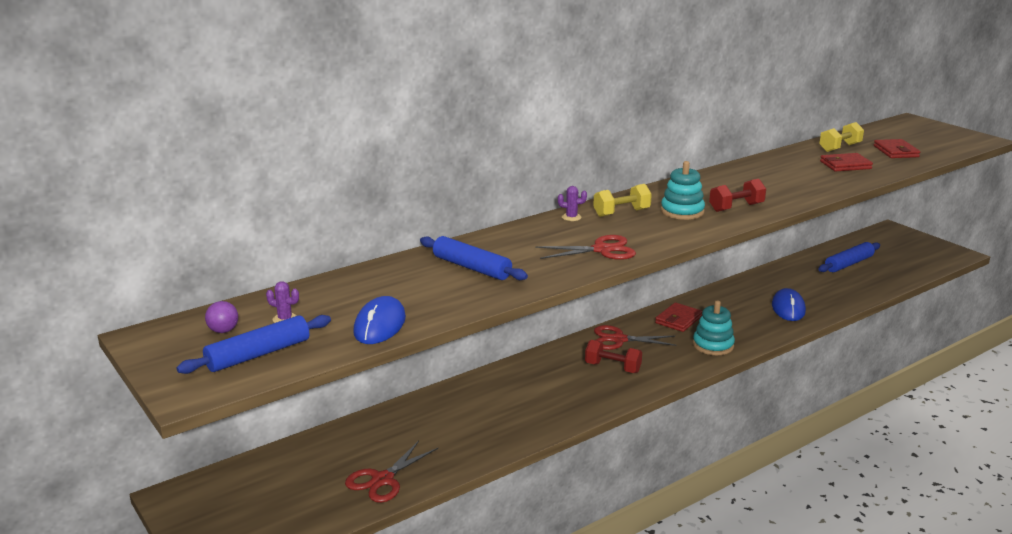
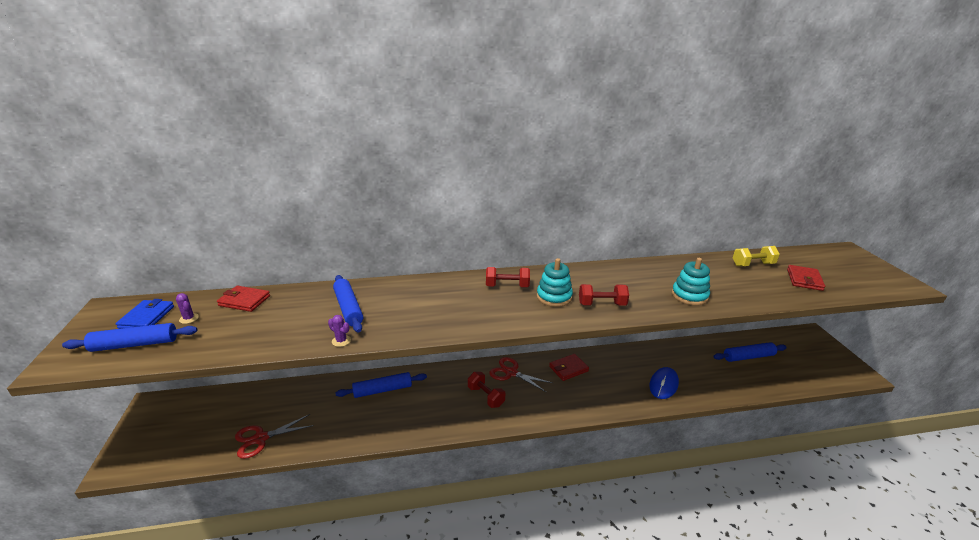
camera: 25 degrees right, 5 degrees up
(223, 331) = (147, 317): purple ball -> blue wallet
(380, 325) = (230, 343): blue mouse -> none
(483, 395) = (382, 390): none -> blue rolling pin
(571, 217) = (467, 281): purple cactus -> purple cactus (341, 341)
(602, 250) = (453, 318): red scissors -> none
(621, 213) = (507, 286): yellow dumbbell -> red dumbbell
(713, 345) = (575, 401): turquoise stacking toy -> turquoise stacking toy (689, 296)
(845, 165) = (741, 283): red wallet -> red wallet (244, 301)

